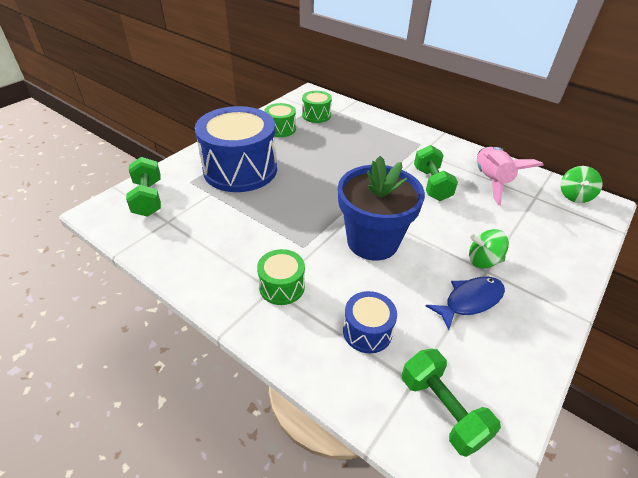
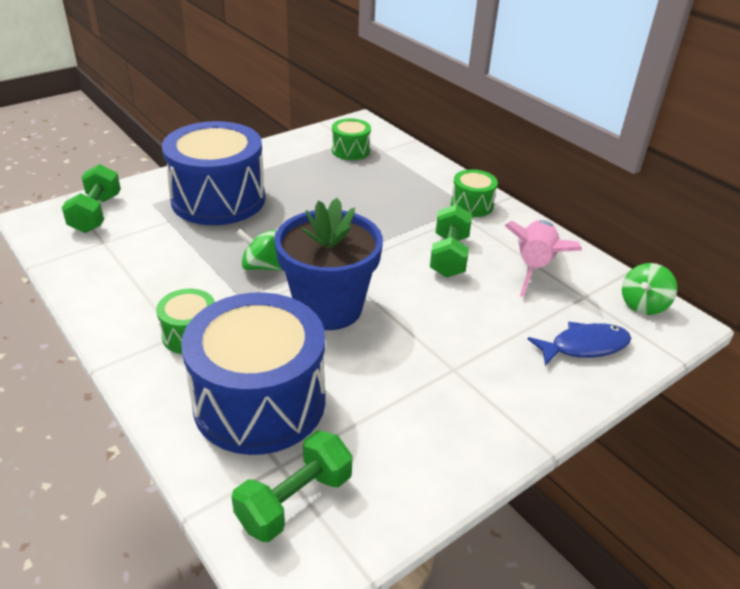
camera: 15 degrees right, 5 degrees down
(280, 129) = (295, 160): green drum -> green drum (472, 205)
(367, 331) = (259, 402): blue drum -> blue drum, size x2.14
(442, 409) = (295, 501): green dumbbell -> green dumbbell turned 60 degrees clockwise
(470, 301) = (408, 397): blue fish -> blue fish (584, 346)
(483, 261) = (456, 357): green spinning top -> green spinning top (261, 266)

